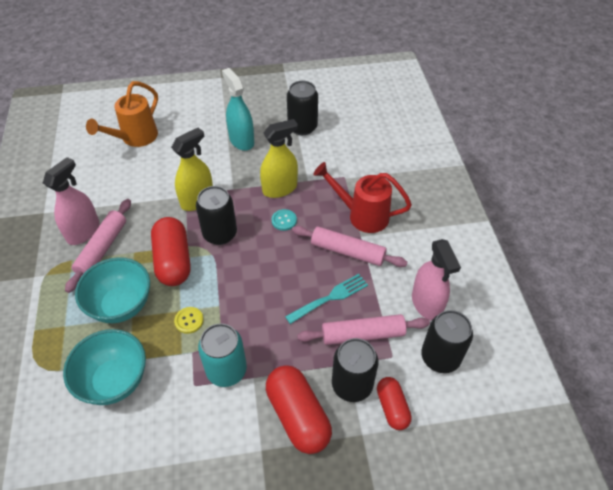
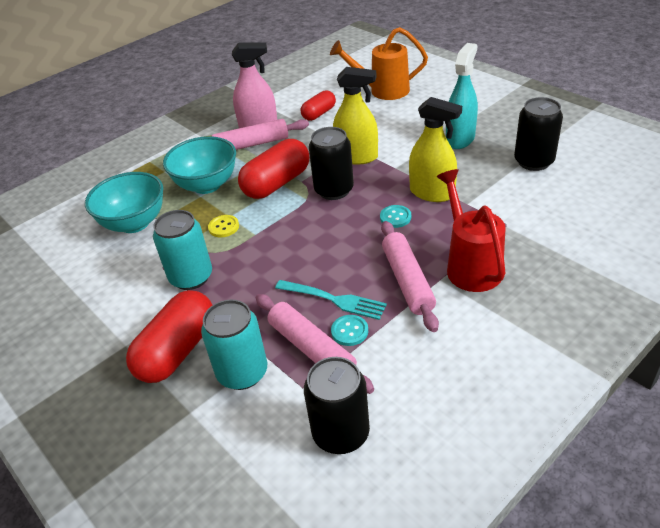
camera: 60 degrees right, 10 degrees down
(352, 385) = (242, 373): black can -> turquoise can
(364, 306) = (349, 331): none -> turquoise button
(392, 407) = (239, 421): red capsule -> red capsule (319, 114)
(426, 303) = (405, 382): pink spray bottle -> none

